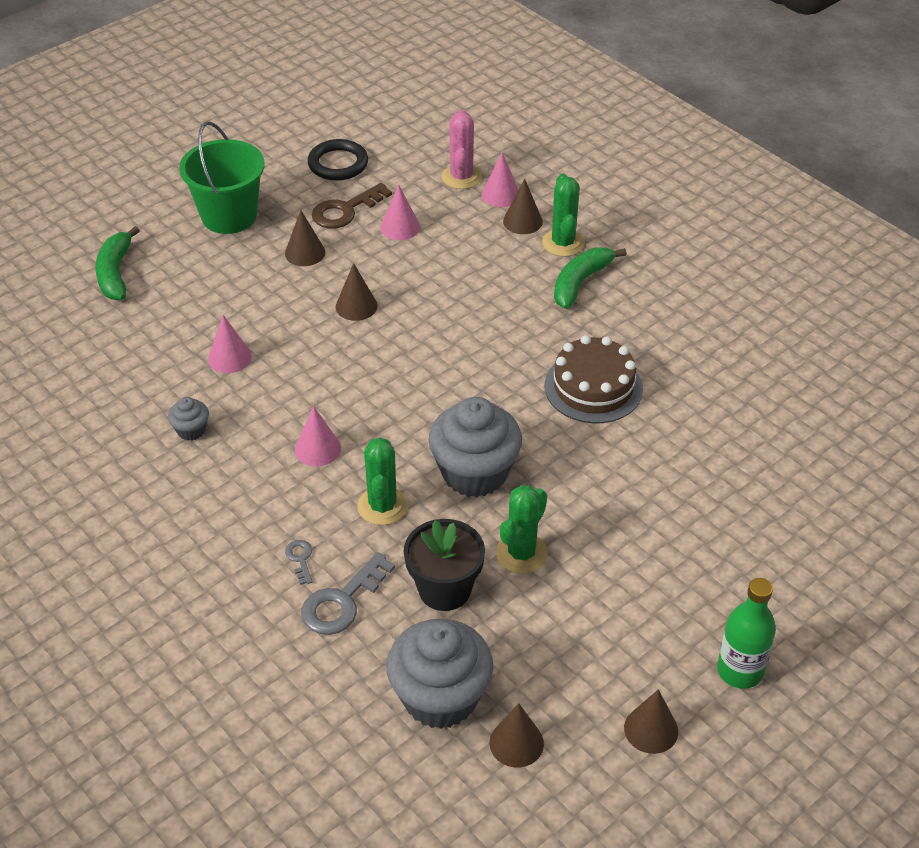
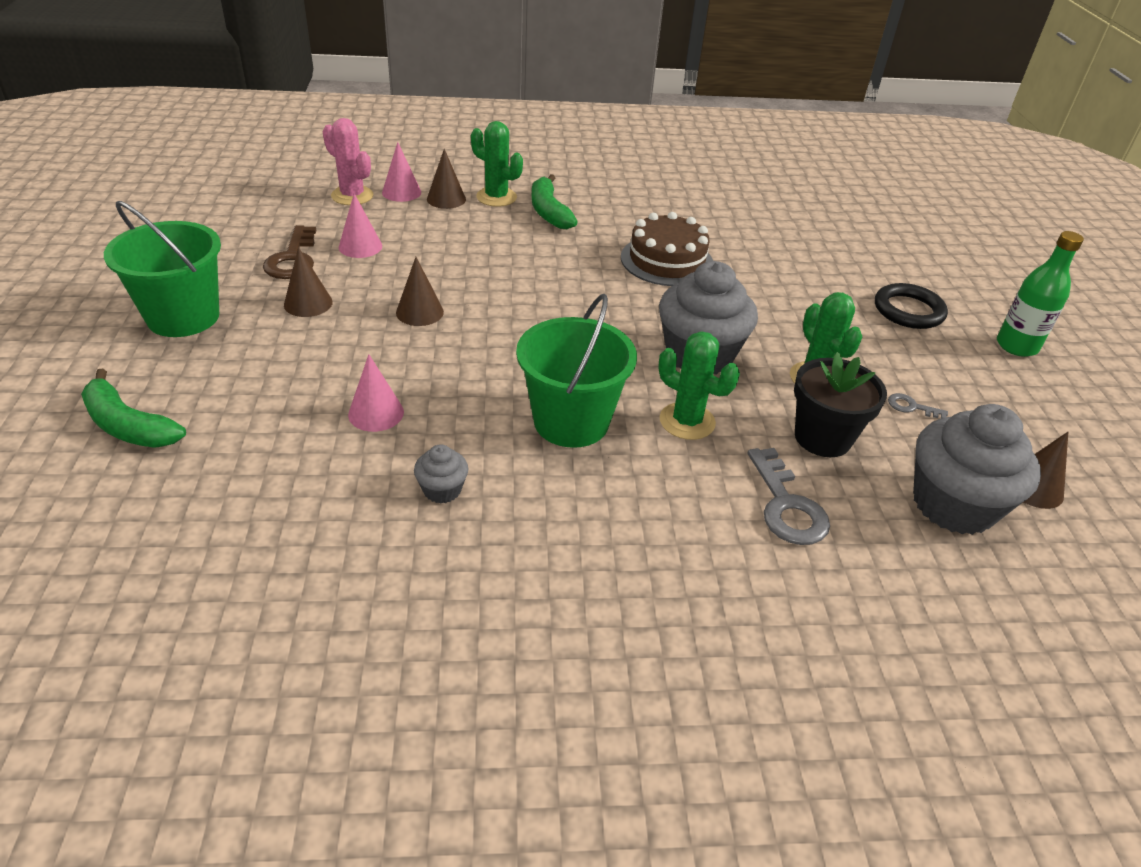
camera: 55 degrees left, 5 degrees down
(300, 559) = (705, 505): grey key -> grey key (911, 407)
(318, 449) = (571, 421): pink cone -> green bucket
(338, 164) = (229, 234): black ring -> black ring (908, 310)
(651, 729) = (1055, 412): brown cone -> none

